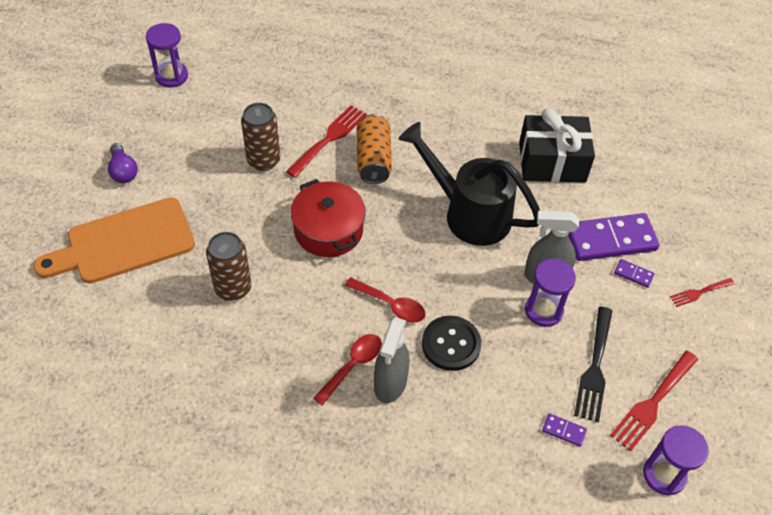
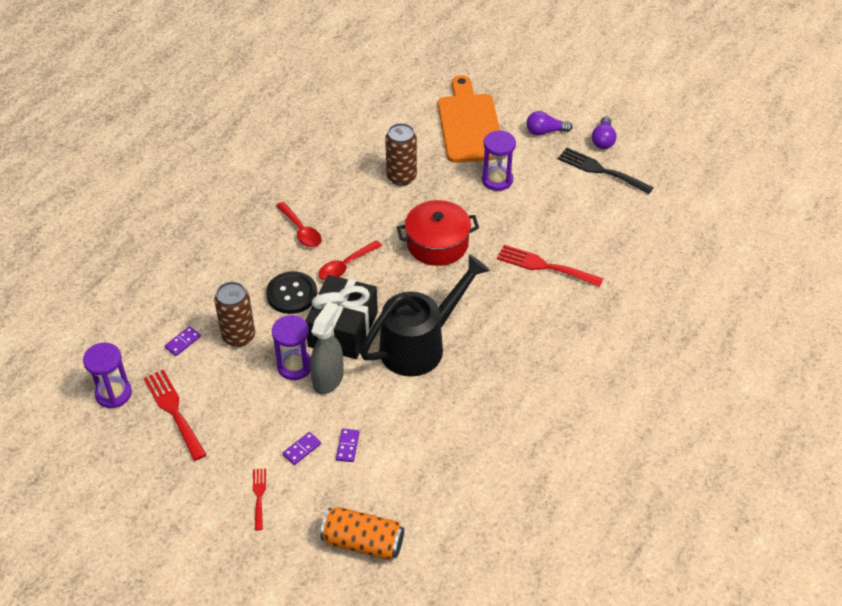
camera: 110 degrees right, 5 degrees down
(128, 121) = (603, 140): none -> purple light bulb
(171, 76) = (654, 173): purple hourglass -> purple hourglass (497, 180)
(263, 160) = (531, 217): brown can -> brown can (238, 336)
(329, 138) = (544, 266): red fork -> red fork turned 150 degrees clockwise
(373, 159) = (509, 292): orange can -> orange can (363, 542)
(390, 384) = (275, 249): grey spray bottle -> none
(552, 162) = (460, 432): black gift -> black gift (343, 329)
(594, 368) = (224, 382): black fork -> black fork (600, 170)
(610, 239) = (347, 446): purple domino -> purple domino, size x0.42

